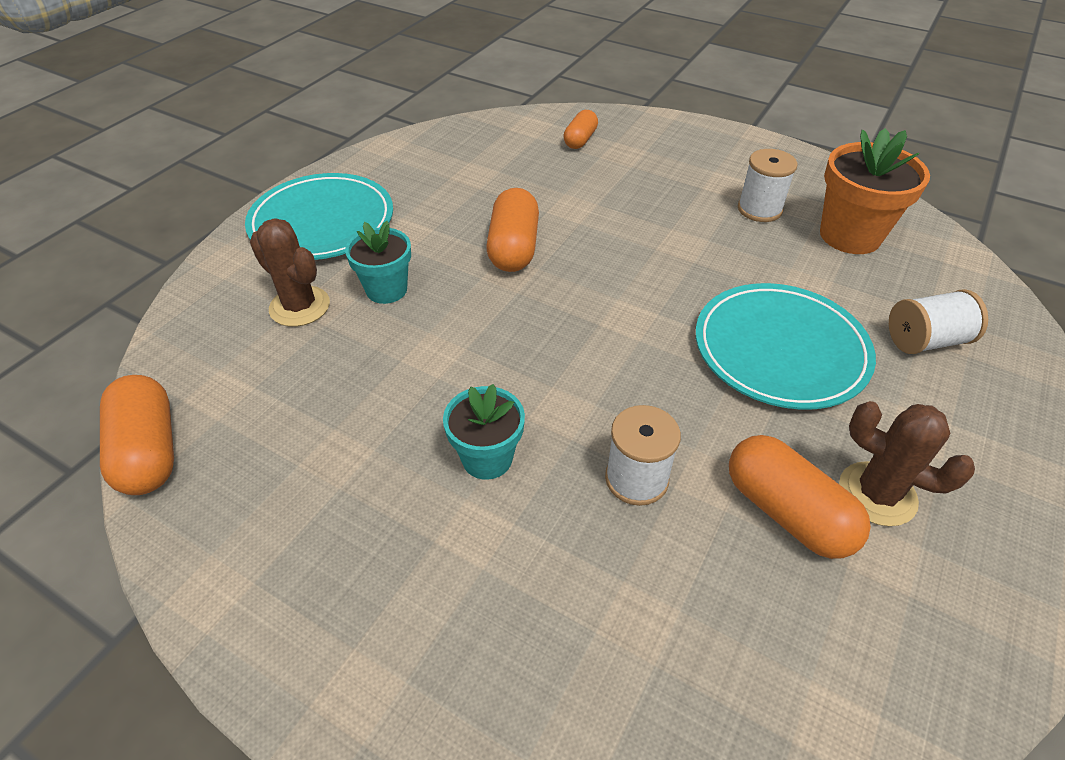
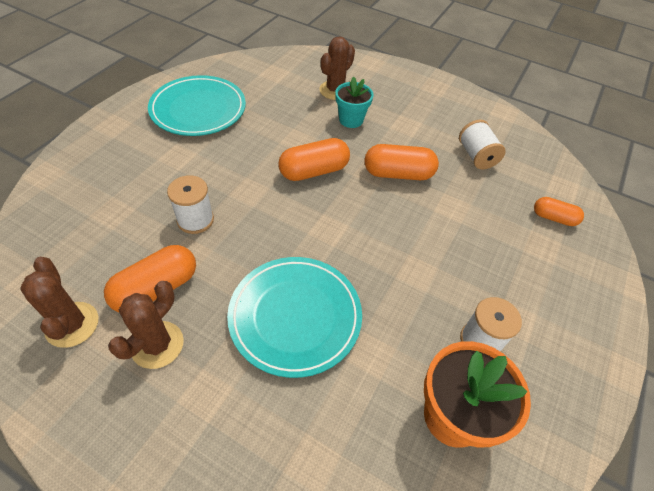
camera: 85 degrees right, 5 degrees up
(149, 451) = (243, 60): orange capsule -> orange capsule (314, 171)
(322, 222) = (411, 92): turquoise plate -> turquoise plate (198, 109)
(487, 458) = (220, 160): turquoise flower pot -> none
(891, 622) = (72, 324): none -> brown cactus
(925, 340) = (303, 437): white spool -> white spool (476, 156)

